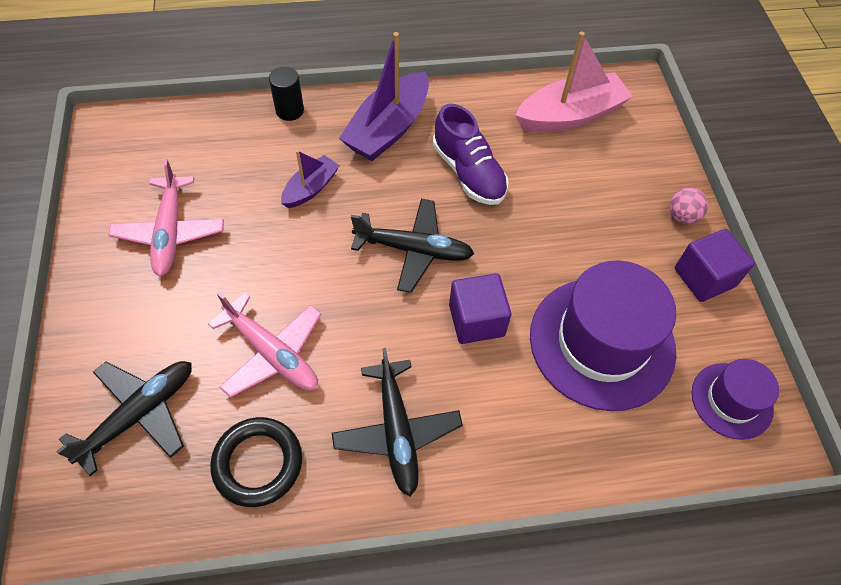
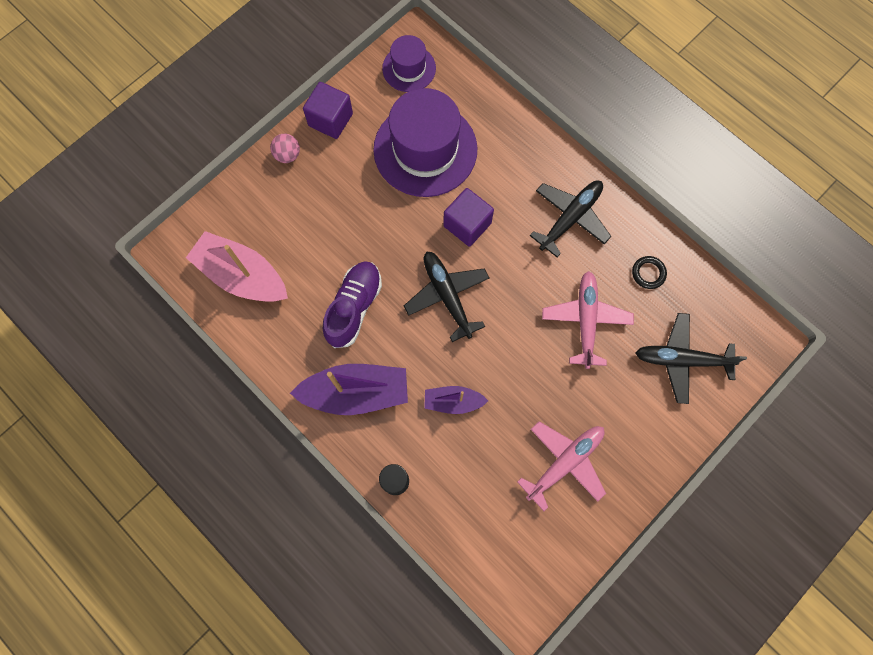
camera: 125 degrees left, 15 degrees up
(258, 463) = (648, 273): black ring -> black ring, size x0.57

